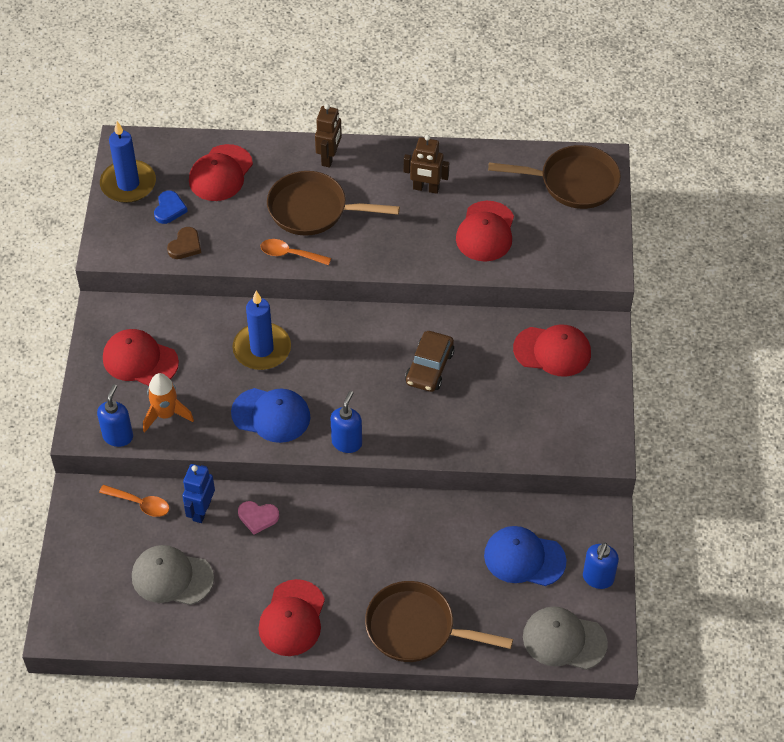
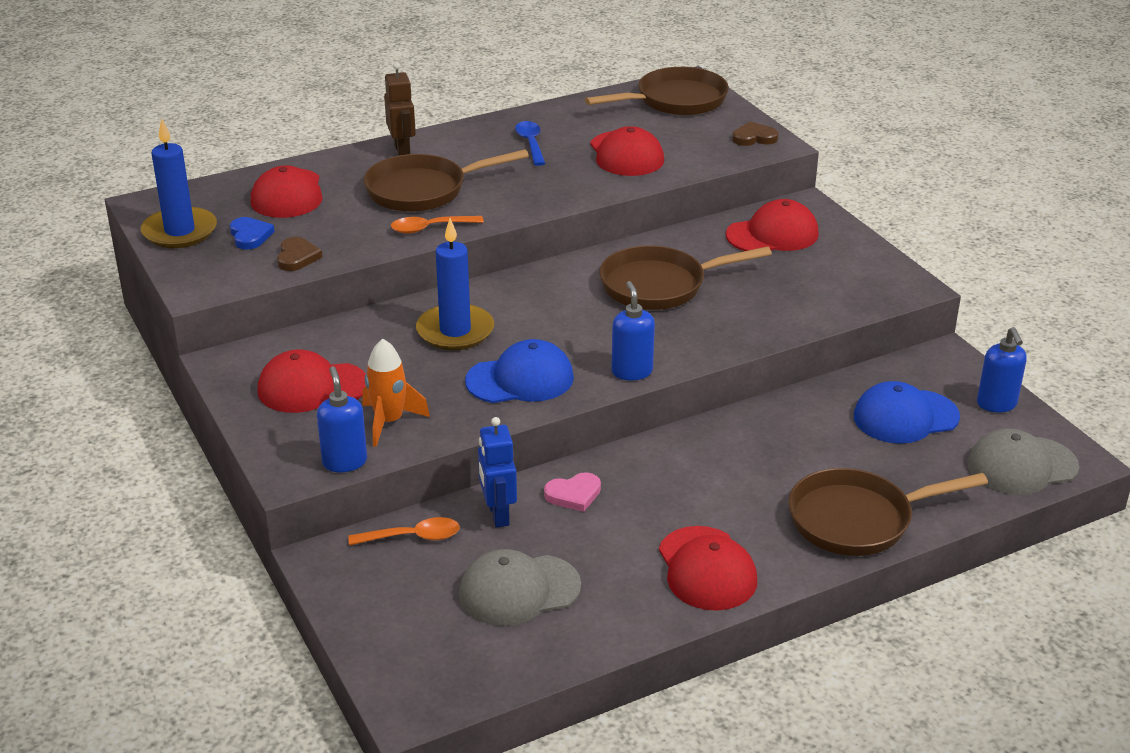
camera: 30 degrees left, 20 degrees down
(426, 188) = (530, 143): brown robot -> blue spoon
(429, 367) = (659, 285): brown car -> brown pan
(597, 254) = (754, 138): none -> brown heart

